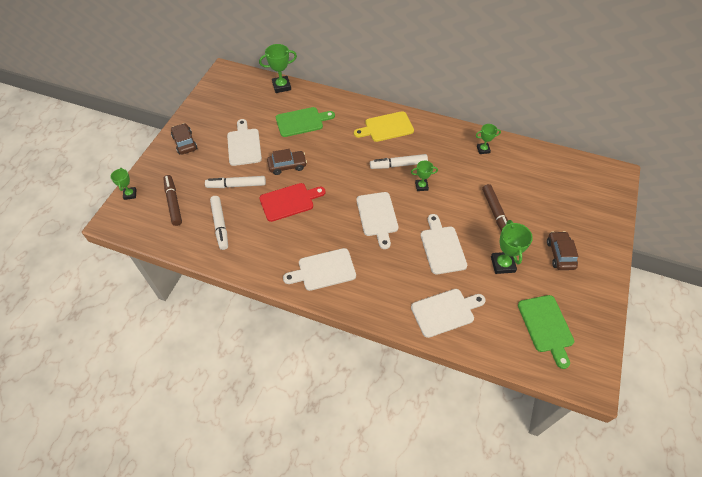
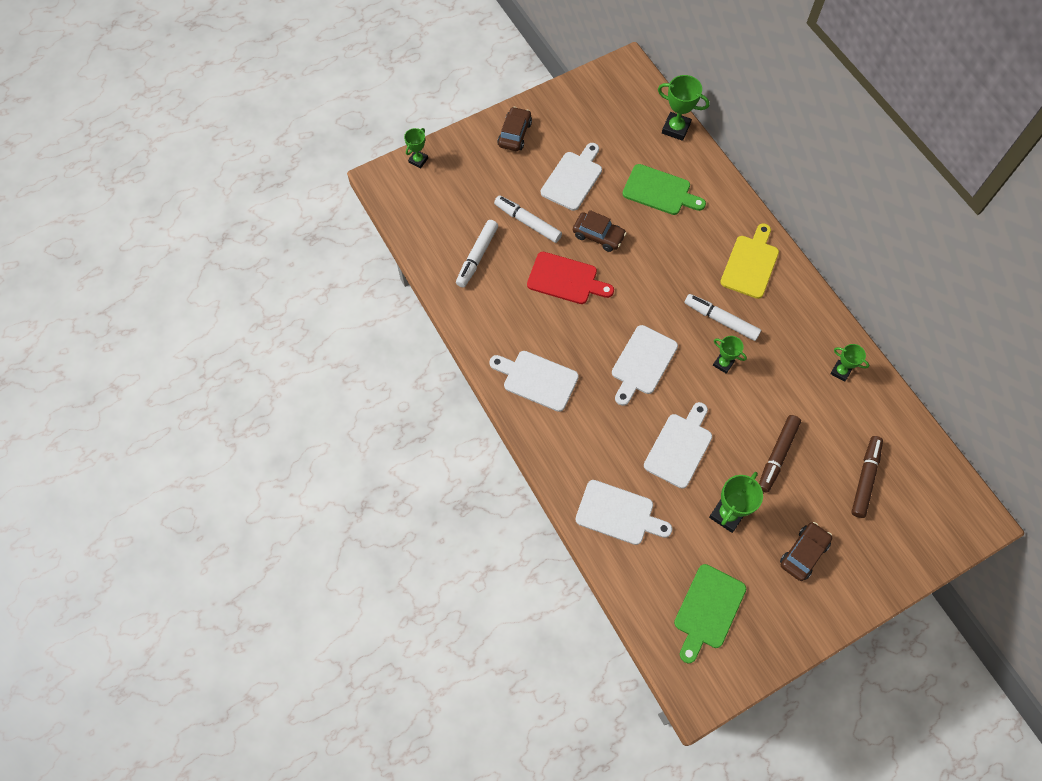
camera: 40 degrees right, 10 degrees up
(173, 203) = (452, 199): brown marker -> brown marker (865, 478)
(386, 127) = (750, 264): yellow cutting board -> yellow cutting board turned 90 degrees clockwise

